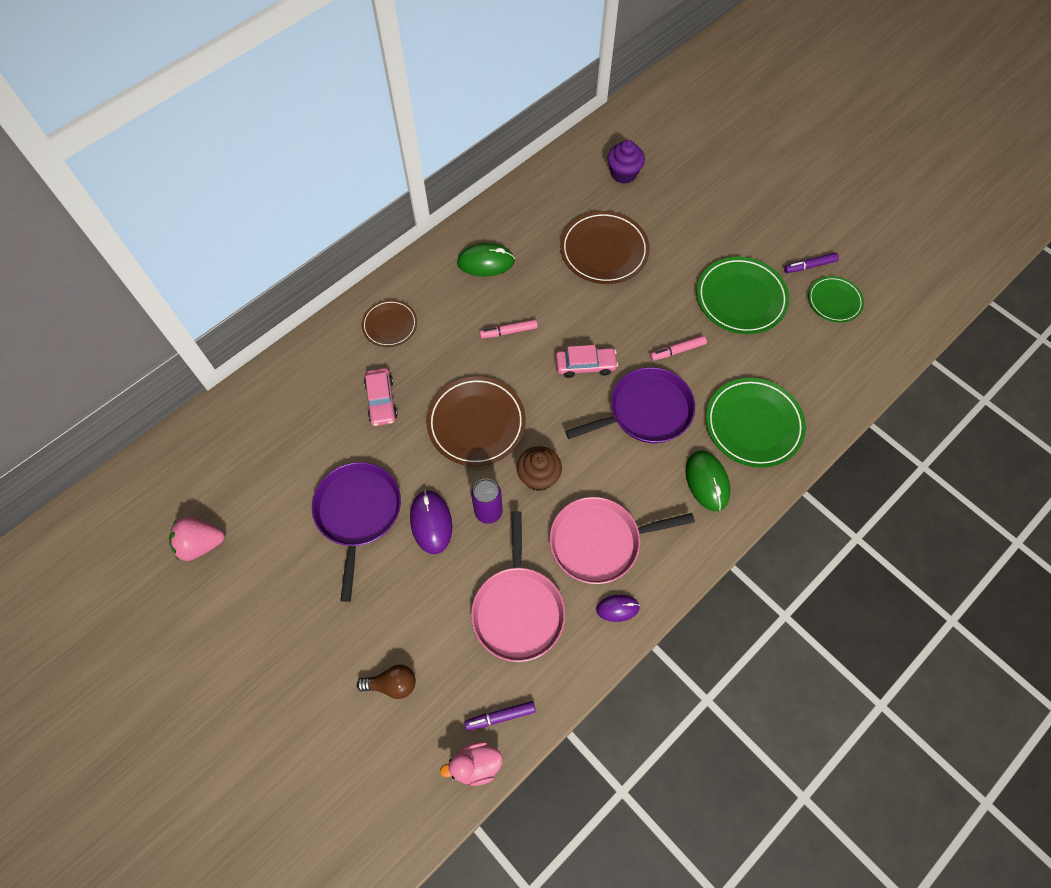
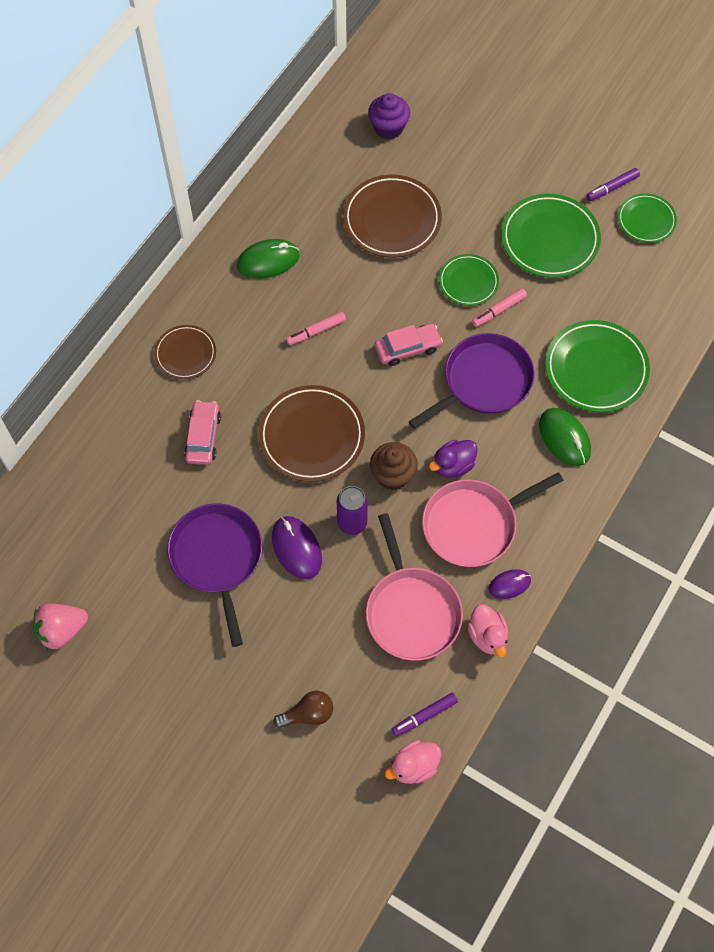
camera: 15 degrees left, 0 degrees up
(381, 401) = (203, 437): pink car -> pink car turned 150 degrees counterclockwise
(583, 653) = (487, 636): none -> pink duck
(596, 481) = (453, 465): none -> purple duck
(656, 319) = (468, 282): none -> green plate

